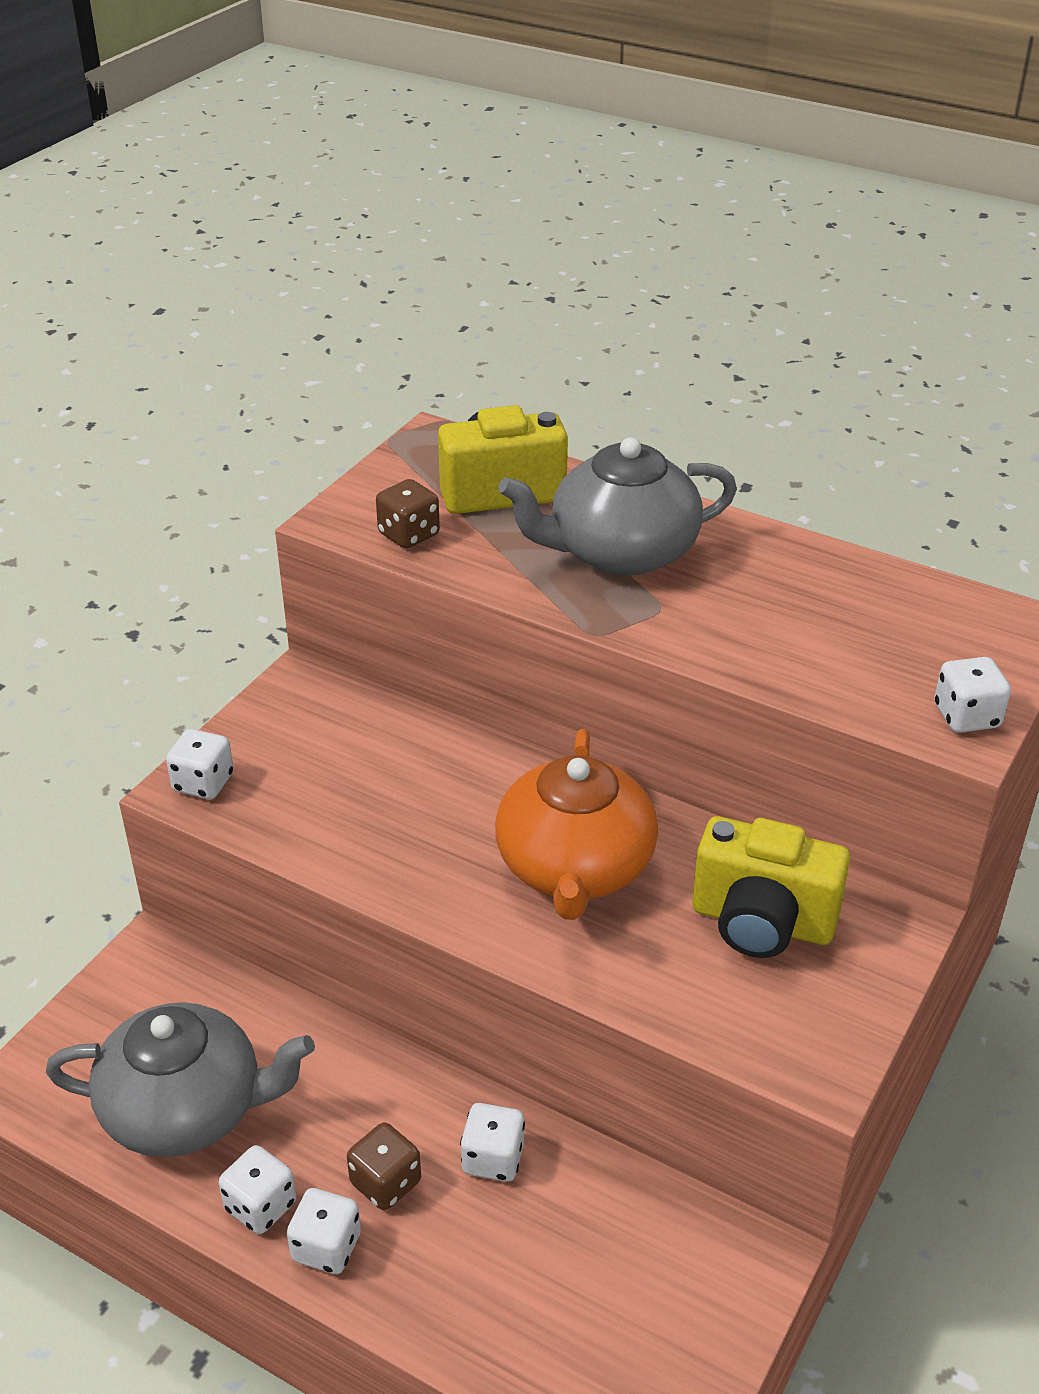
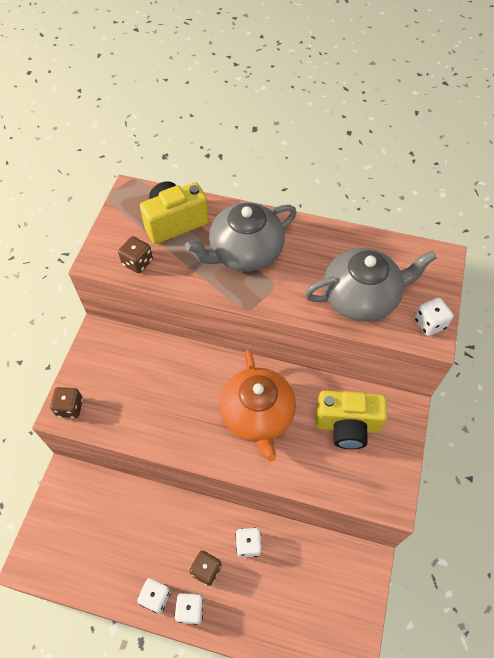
camera: 15 degrees left, 20 degrees up
(186, 1109) = (107, 556): grey teapot -> grey teapot (361, 297)
(203, 783) = (70, 407): white dice -> brown dice

